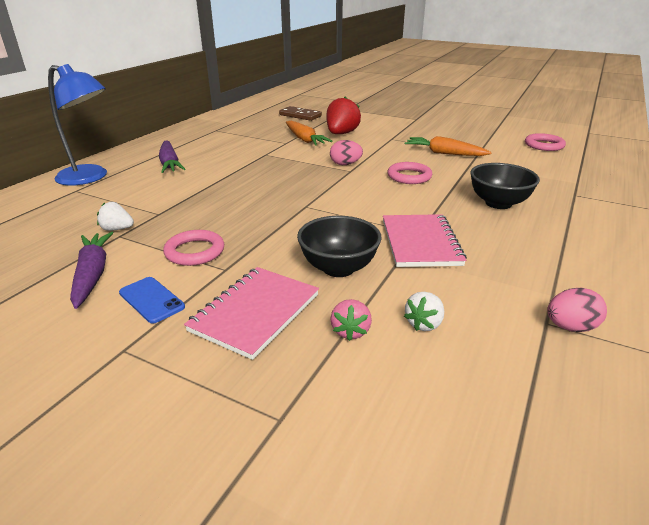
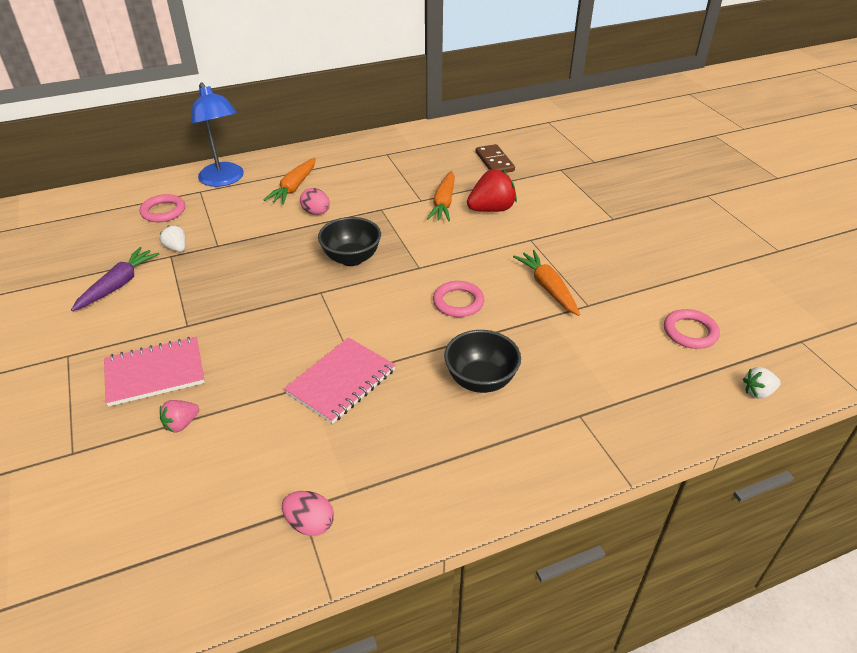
camera: 40 degrees right, 10 degrees up
(151, 300) = (120, 326): blue phone -> none
(170, 163) = (294, 187): purple carrot -> orange carrot
(195, 251) = (191, 297): pink ring -> pink ring (163, 211)
(338, 268) = (250, 369): black bowl -> black bowl (351, 258)
(345, 164) = (427, 256): pink egg -> pink egg (316, 212)
(424, 324) = (228, 450): white strawberry -> white strawberry (757, 392)

